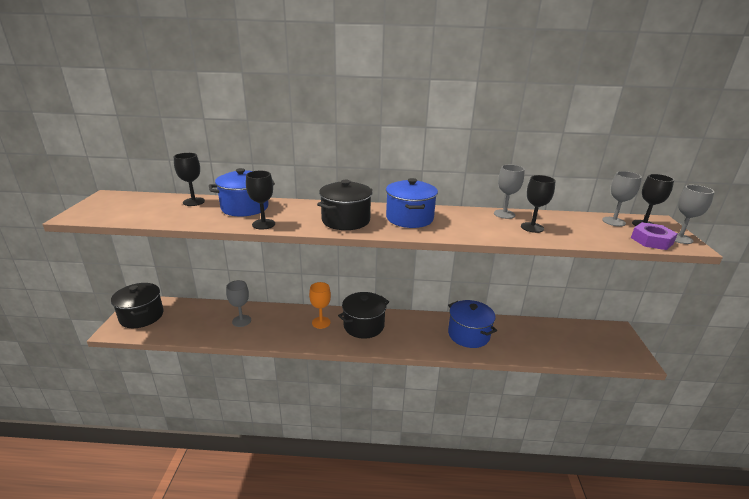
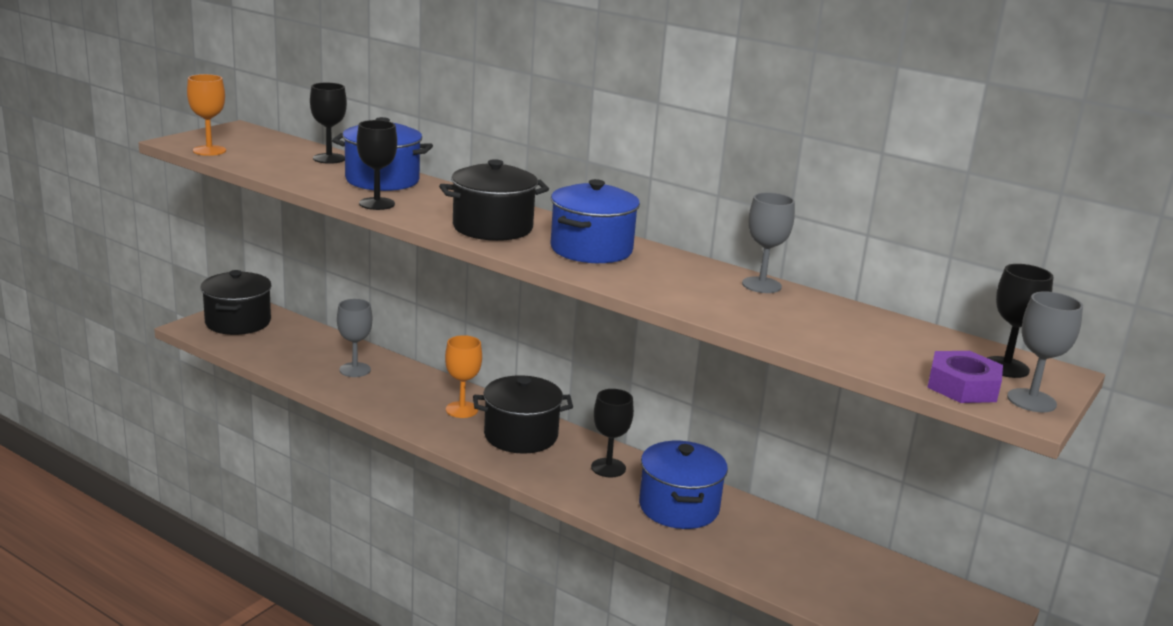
camera: 30 degrees right, 5 degrees down
(106, 217) = (209, 151): none -> orange goblet
(532, 227) = (772, 312): black goblet -> black goblet (608, 468)
(613, 221) = (952, 347): grey goblet -> none

